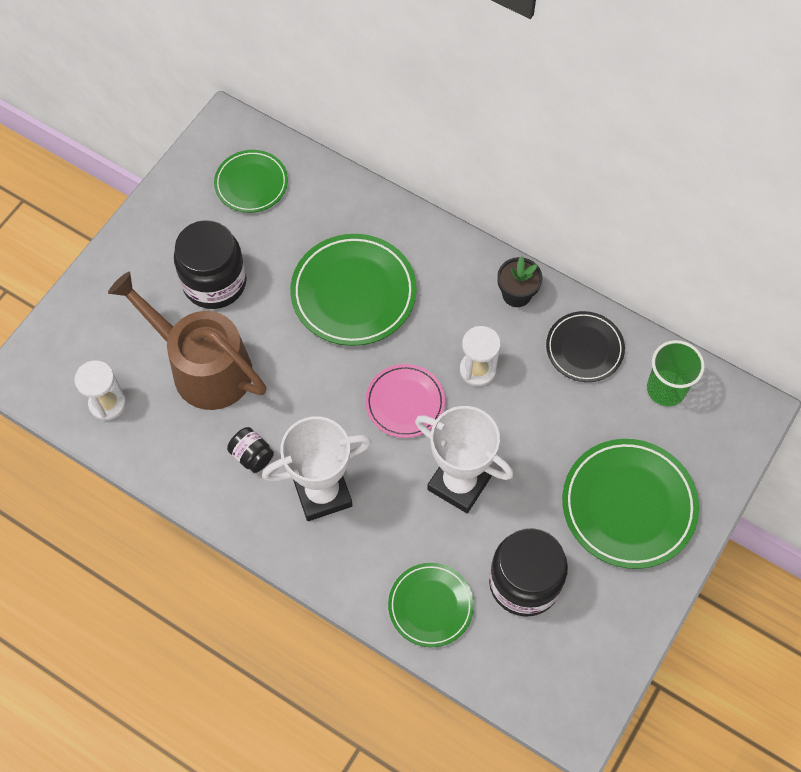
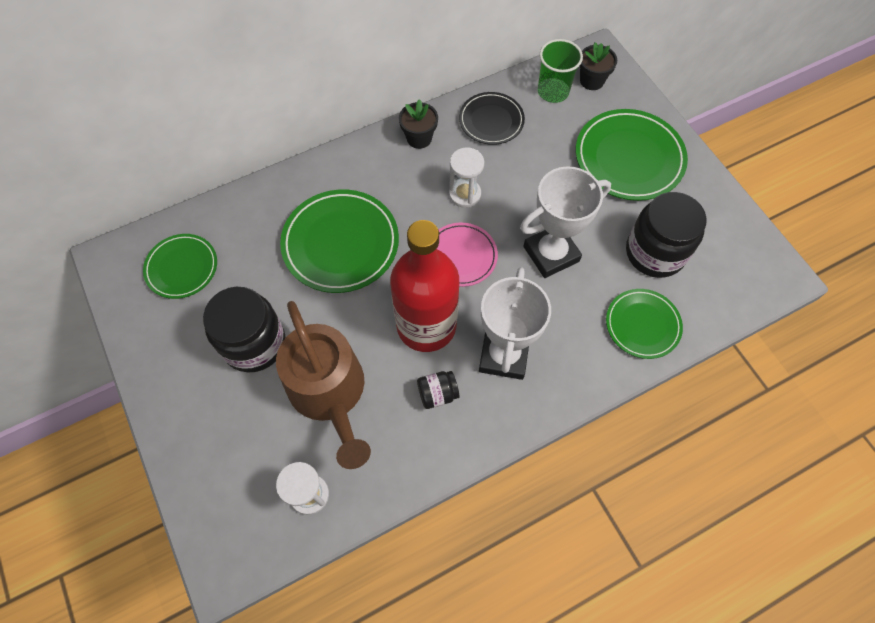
camera: 60 degrees left, 0 degrees up
(204, 367) = (329, 392): brown watering can -> brown watering can turned 90 degrees counterclockwise
(313, 411) = (426, 325): none -> red bottle
(709, 421) = (592, 81): none -> black flower pot

